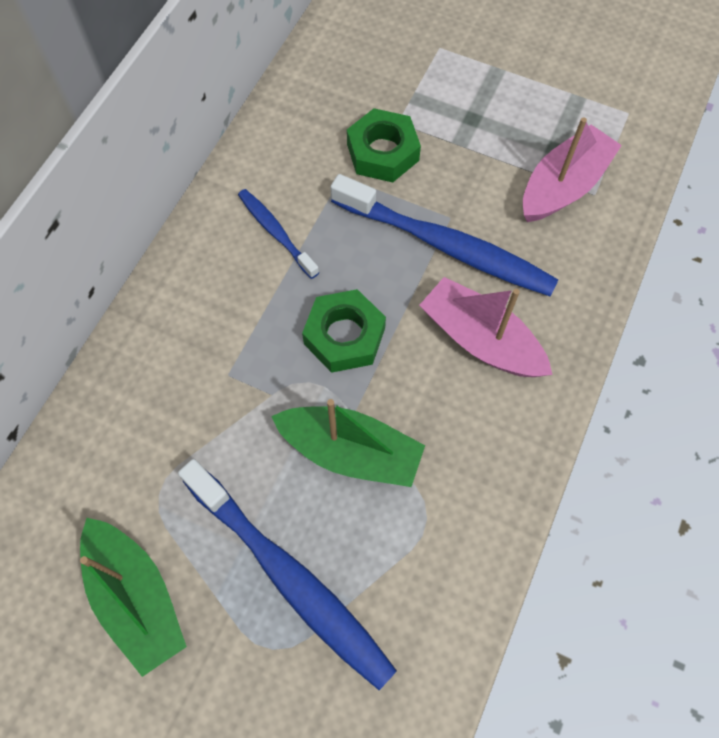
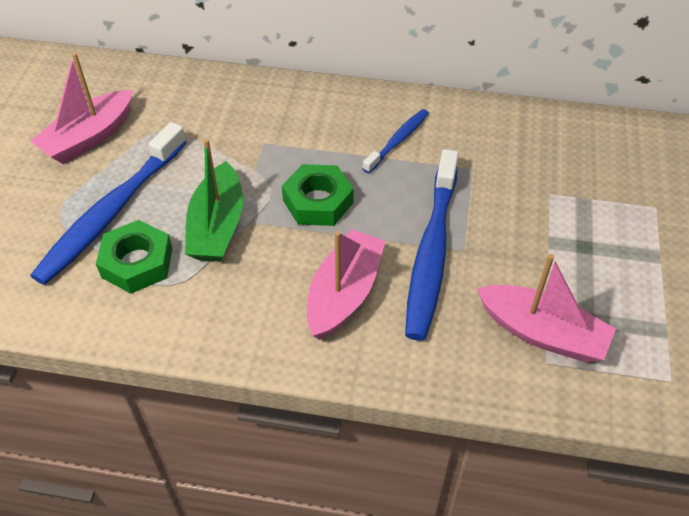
camera: 75 degrees right, 15 degrees down
(136, 597) = (89, 137): green boat -> pink boat
(383, 152) = (510, 190): green nut -> green nut (137, 263)

